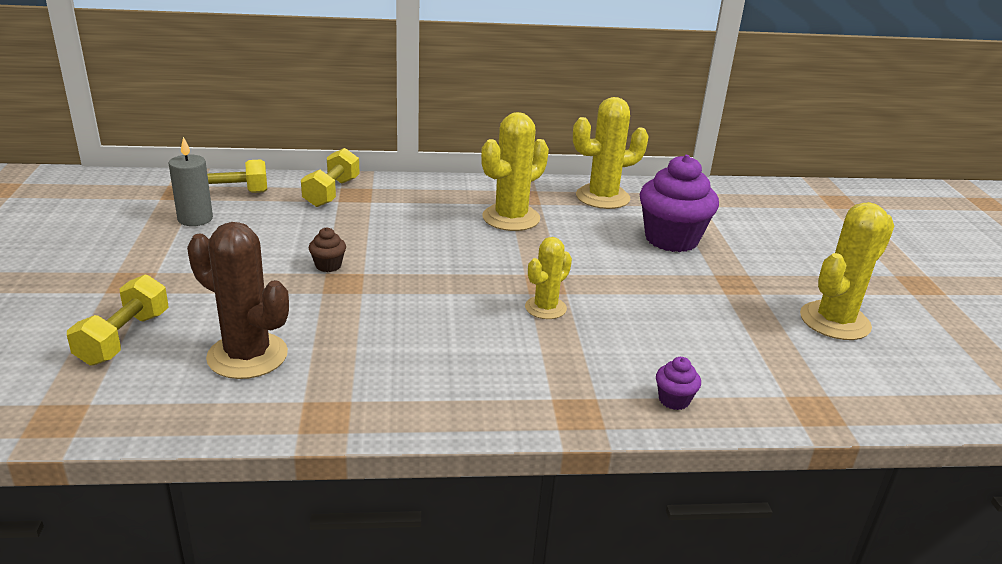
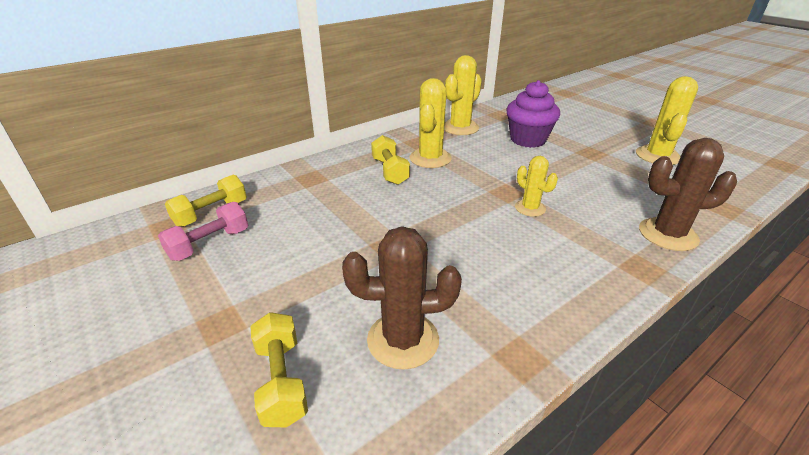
camera: 30 degrees left, 5 degrees up
(195, 219) = (209, 244): grey candle -> pink dumbbell
(328, 265) = (363, 238): brown cupcake -> none
(331, 192) = (292, 183): yellow dumbbell -> yellow dumbbell (390, 171)
(545, 308) = (530, 208): yellow cactus -> yellow cactus turned 45 degrees counterclockwise
(674, 400) = (668, 234): purple cupcake -> brown cactus

